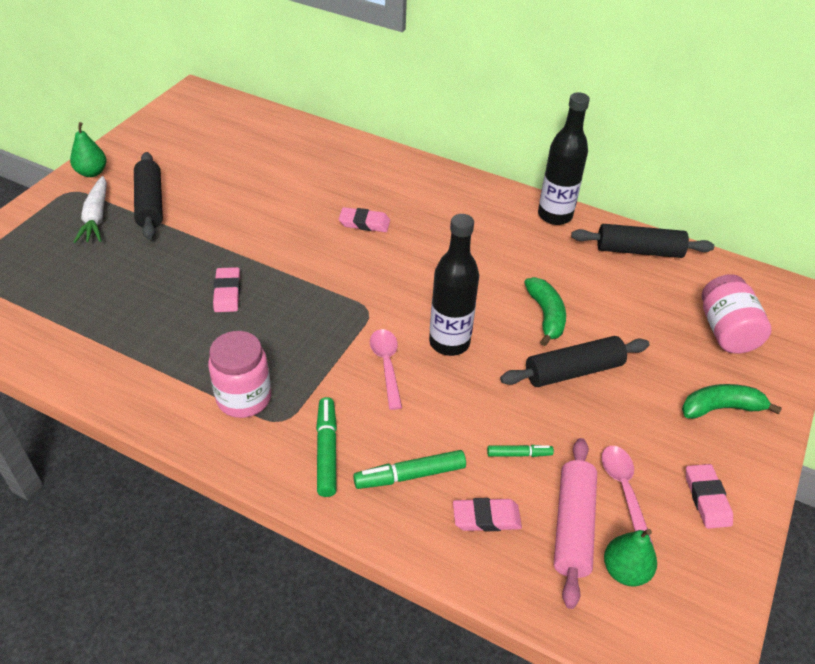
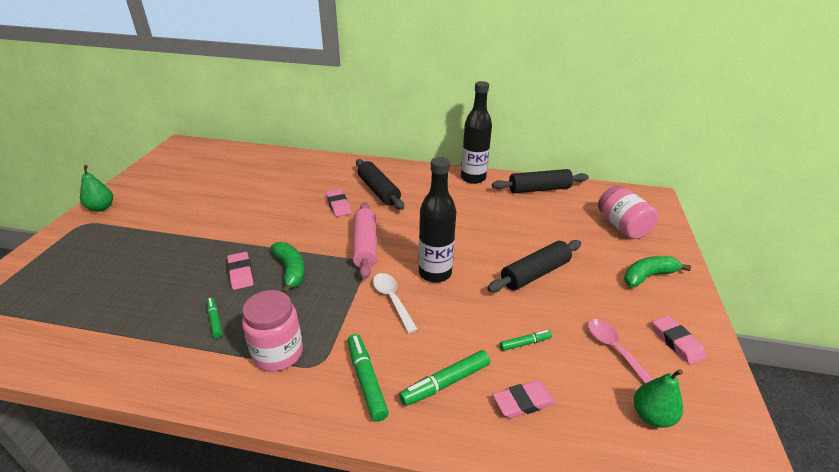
camera: 15 degrees left, 10 degrees down
(96, 217) = (110, 239): white carrot -> none
(150, 204) = (158, 221): black rolling pin -> black rolling pin (378, 191)
(188, 344) = (215, 320): none -> green marker
(364, 223) = (338, 205): pink eraser -> pink eraser turned 75 degrees clockwise
(386, 365) = (392, 300): pink spoon -> white spoon
(546, 315) = (497, 241): green banana -> green banana (290, 270)
(573, 526) = (594, 390): pink rolling pin -> pink rolling pin (365, 246)

